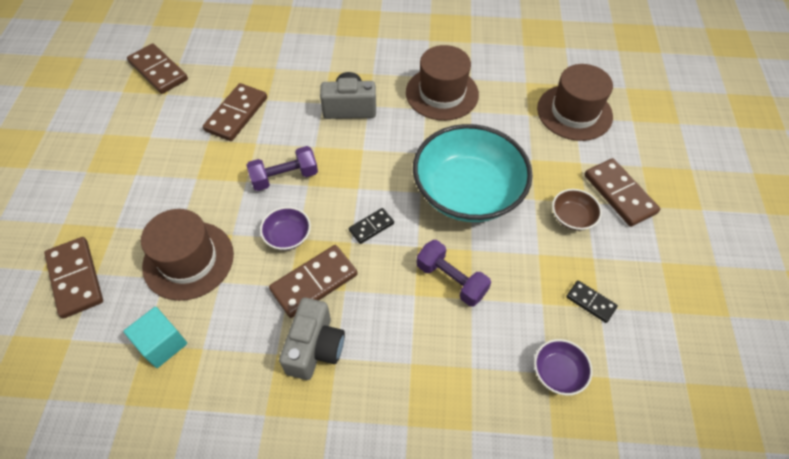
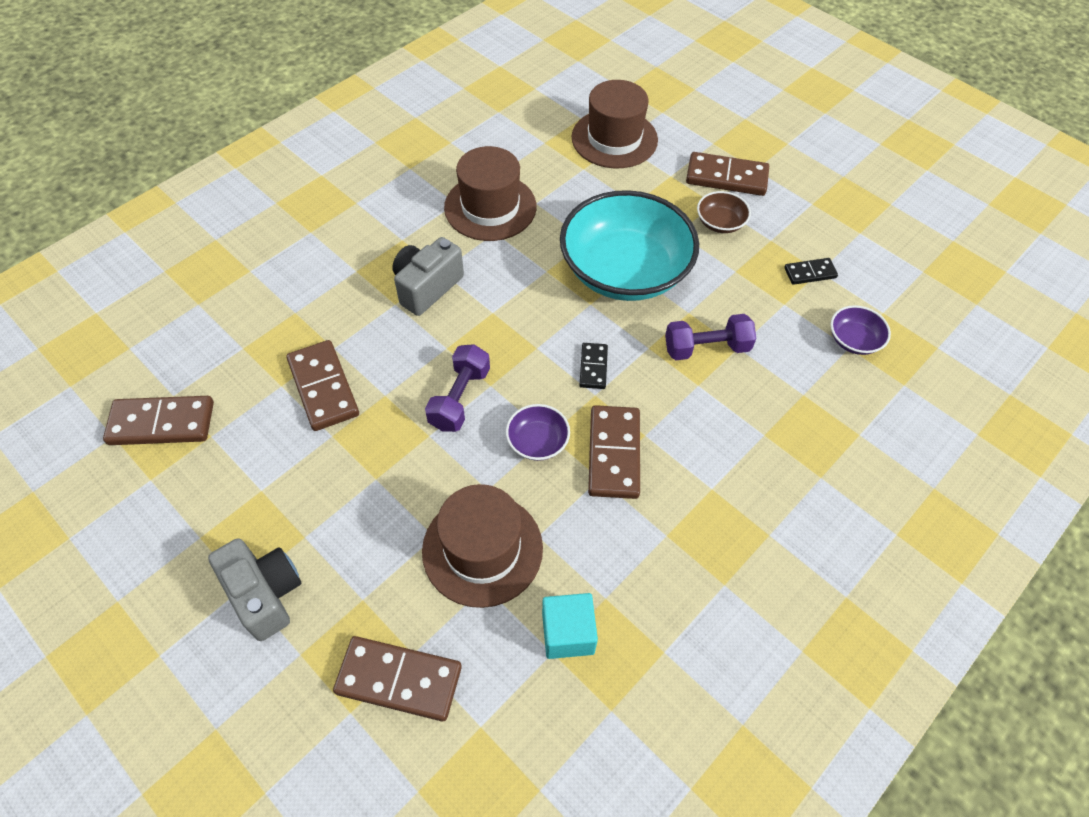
camera: 50 degrees left, 0 degrees up
(315, 348) = (687, 498): grey camera -> grey camera (265, 594)

